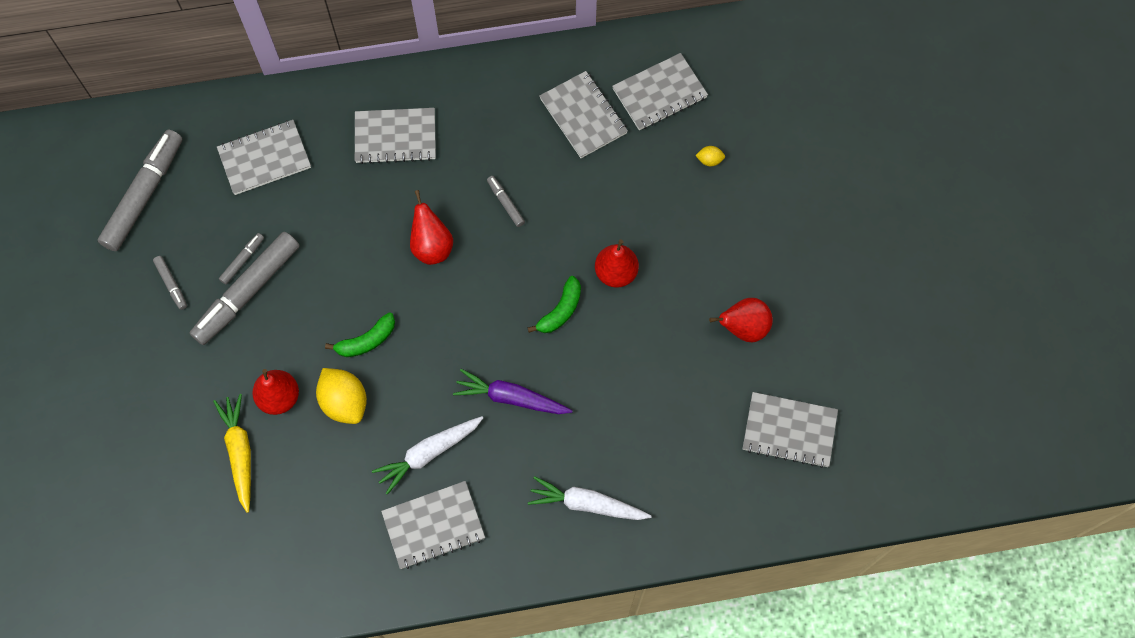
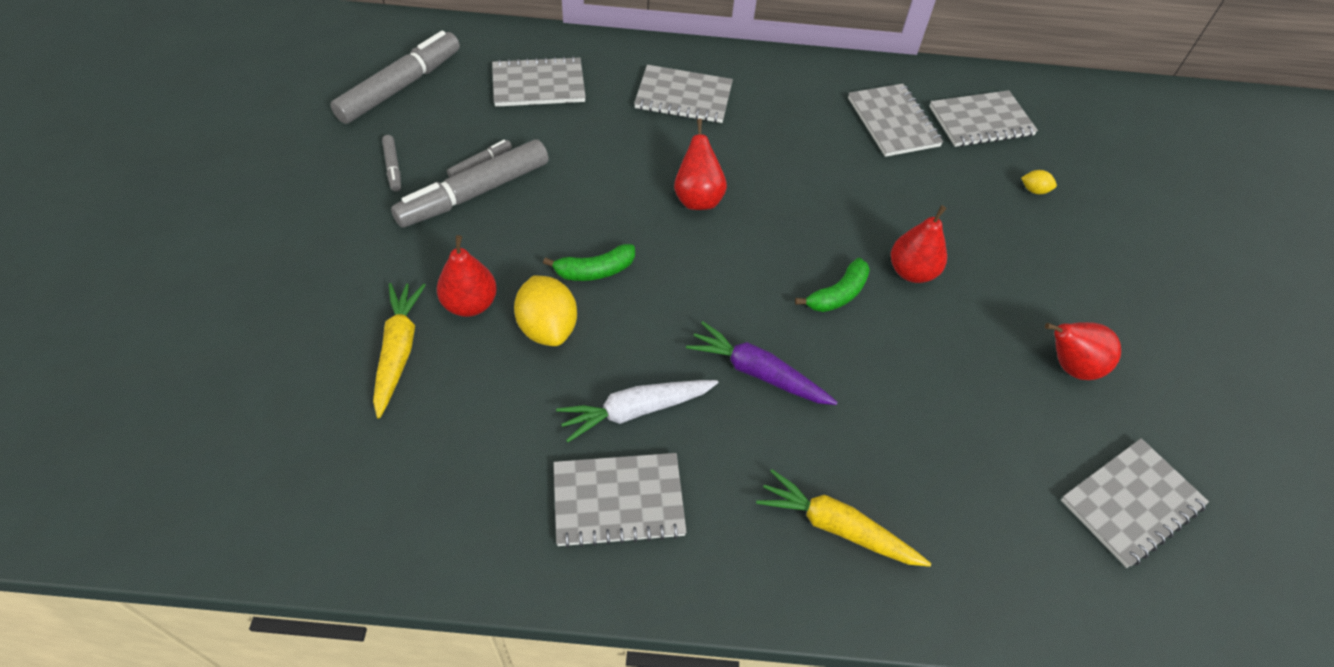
camera: 10 degrees right, 15 degrees down
(506, 203) = (792, 178): grey marker -> none
(587, 504) = (836, 527): white carrot -> yellow carrot
(789, 431) = (1131, 503): grey notebook -> grey notebook turned 60 degrees counterclockwise

